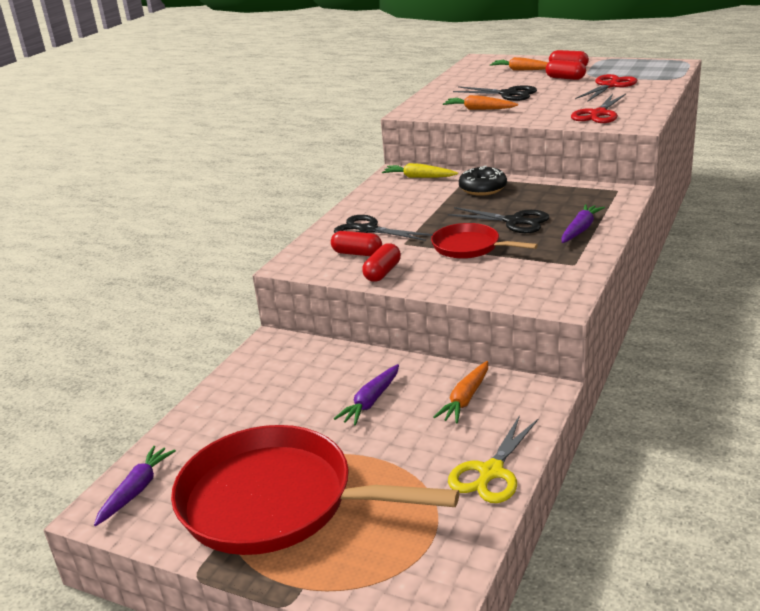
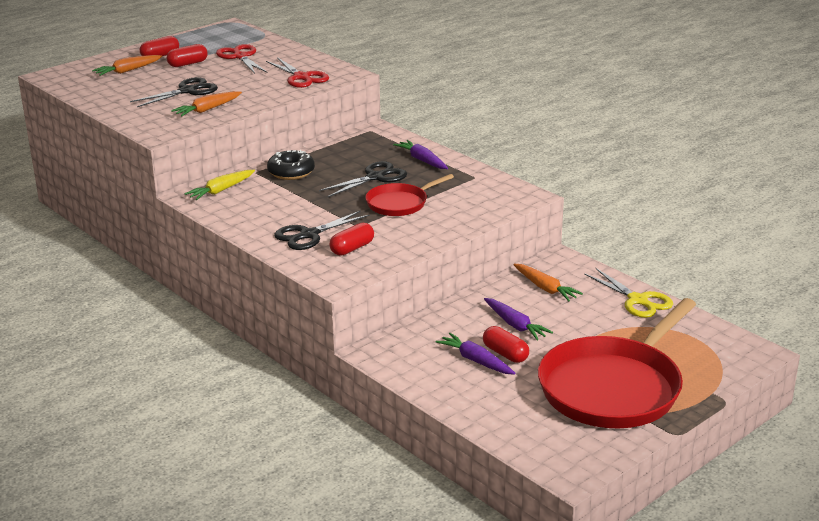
camera: 70 degrees left, 0 degrees up
(136, 490) = (554, 451): purple carrot -> purple carrot (475, 360)
(382, 272) = (403, 245): red capsule -> red capsule (505, 354)

